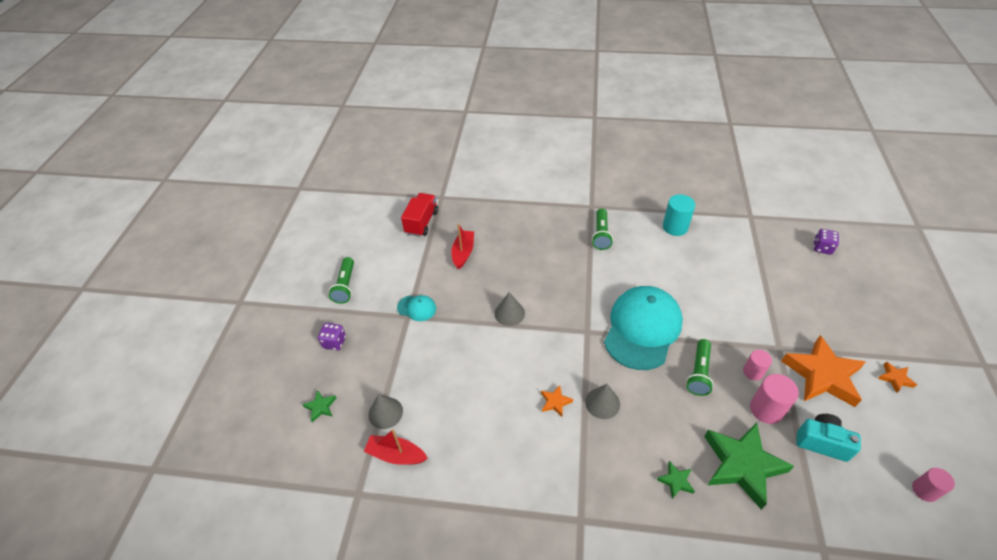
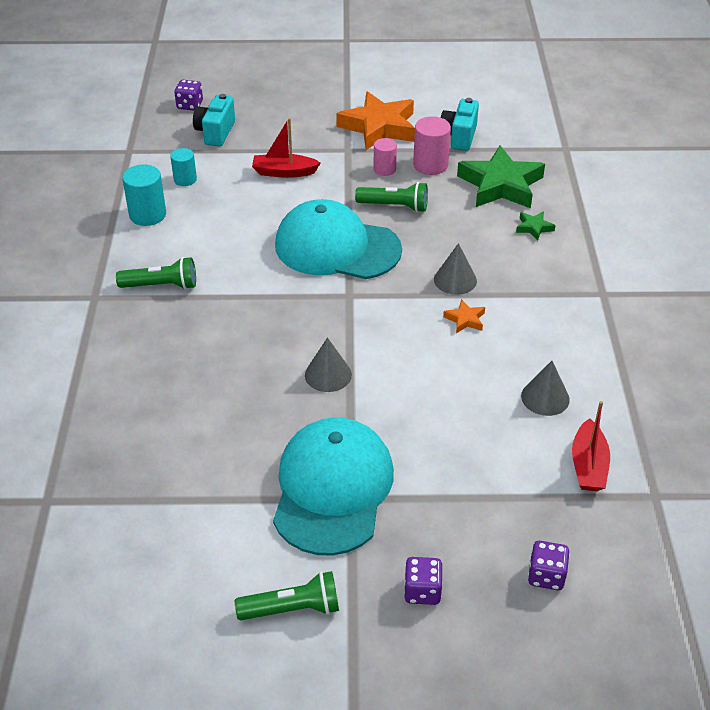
camera: 100 degrees left, 5 degrees down
(321, 407) = (546, 576): green star -> purple dice
(385, 413) = (531, 490): grey cone -> grey cone (545, 397)
(417, 308) = (332, 489): turquoise cap -> turquoise cap, size x2.34
(421, 222) = (120, 519): red truck -> none
(463, 253) = (203, 445): red boat -> red boat (284, 172)
(719, 245) = (185, 179): none -> turquoise cylinder
(785, 263) = (215, 132): none -> turquoise camera
(895, 378) = (373, 87): orange star -> none
(924, 490) = (489, 91): pink cylinder -> none

